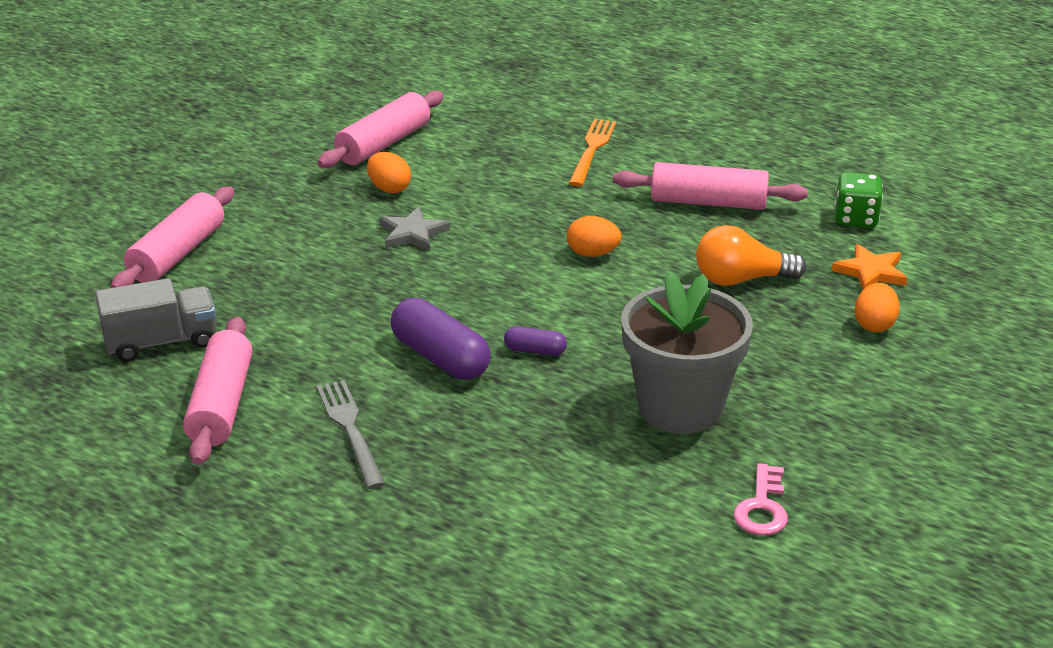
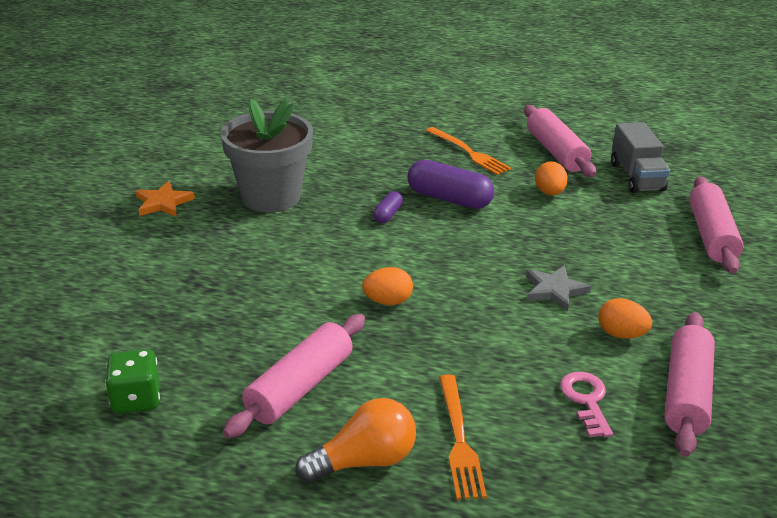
camera: 160 degrees right, 0 degrees up
(161, 342) = (636, 177): grey truck -> grey truck turned 60 degrees counterclockwise
(350, 429) = (469, 152): grey fork -> orange fork
(535, 350) = (388, 214): purple capsule -> purple capsule turned 60 degrees counterclockwise
(708, 202) = (299, 387): pink rolling pin -> pink rolling pin turned 45 degrees counterclockwise
(741, 279) = (247, 301): orange light bulb -> orange light bulb (364, 461)
(762, 507) = (207, 155): pink key -> pink key (586, 400)
(871, 272) = (125, 333): orange star -> orange star (163, 203)
(874, 325) = (127, 281): orange egg -> orange egg (549, 193)

